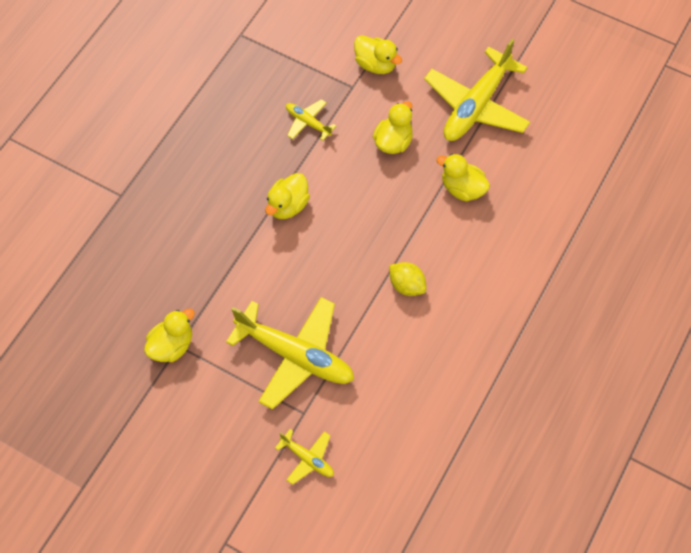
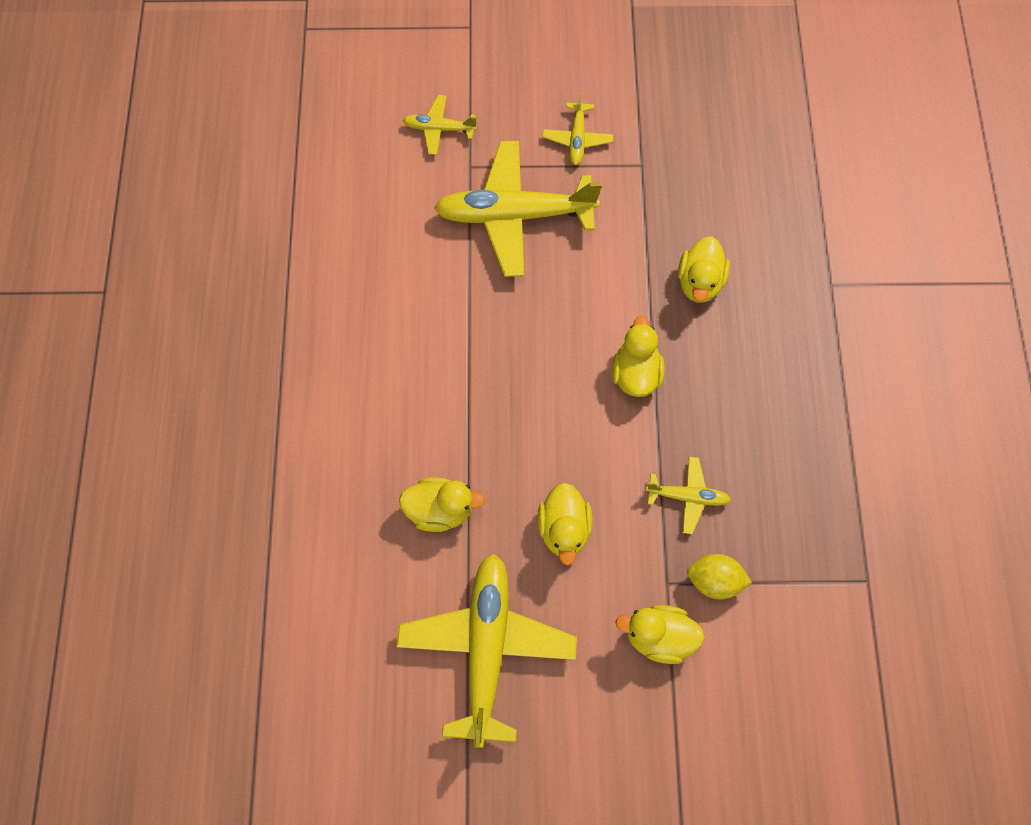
camera: 150 degrees right, 5 degrees up
(172, 346) = (647, 161): yellow duck -> yellow duck (700, 282)
(209, 391) = (577, 139): none -> yellow plane
(407, 285) = (440, 351): yellow lemon -> yellow lemon (714, 581)

